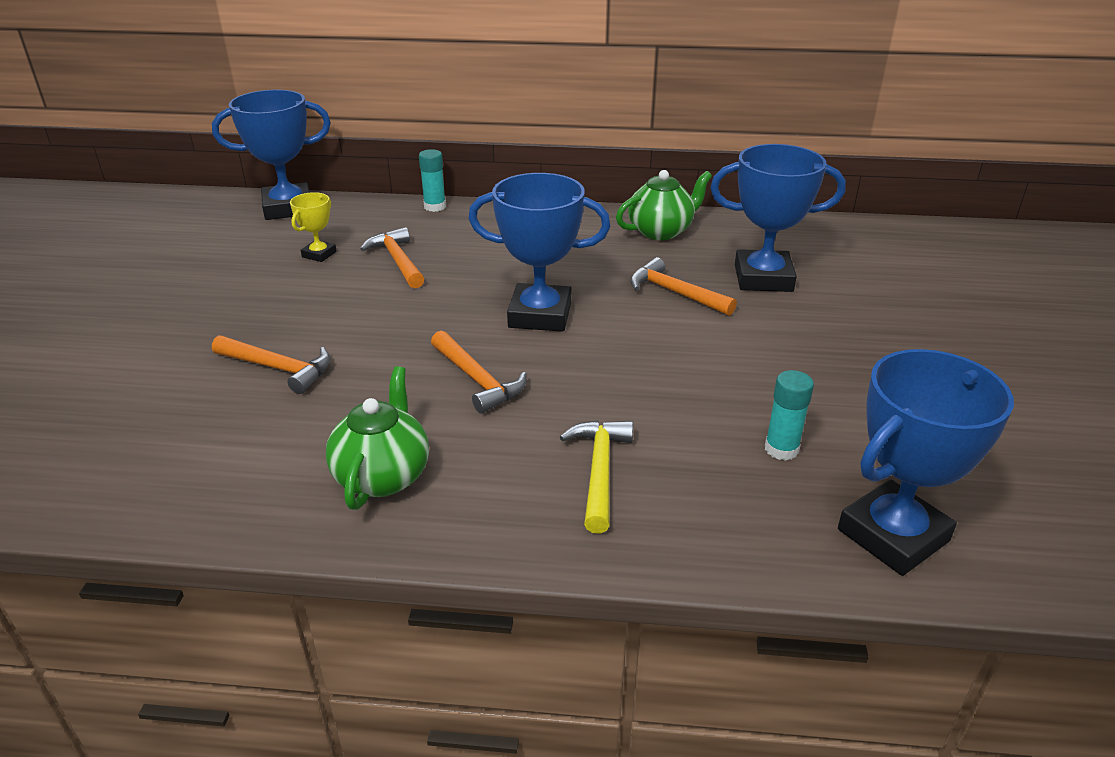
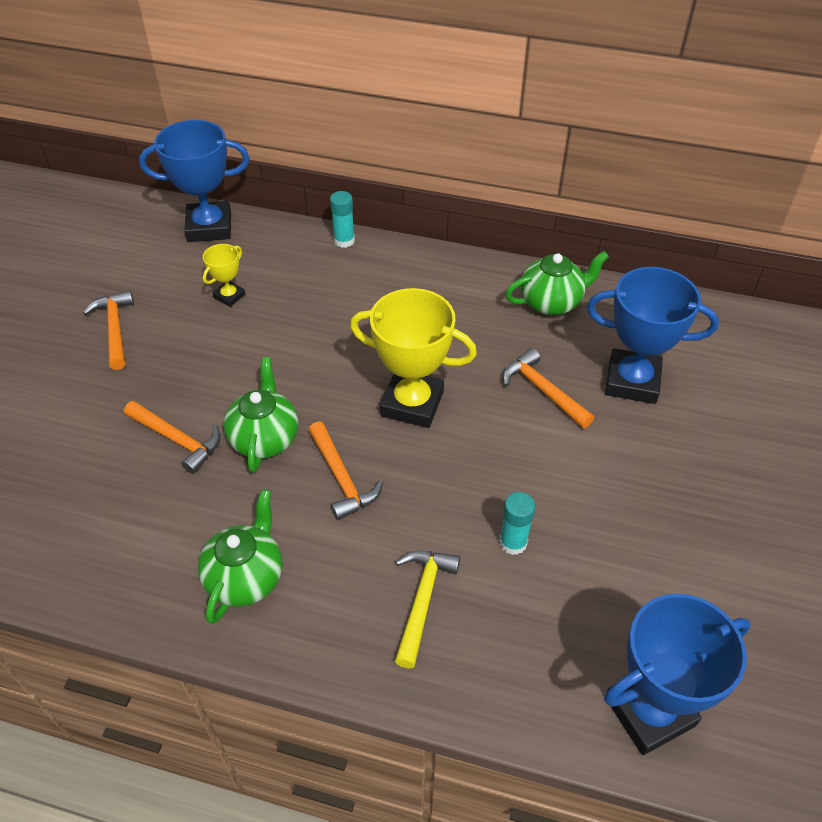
camera: 10 degrees right, 15 degrees up
(381, 357) = (265, 438): none -> green teapot
(397, 261) = (298, 314): orange hammer -> orange hammer (115, 329)
(540, 315) = (412, 403): blue trophy -> yellow trophy
(781, 449) = (584, 600): turquoise glue stick -> turquoise glue stick (513, 542)

